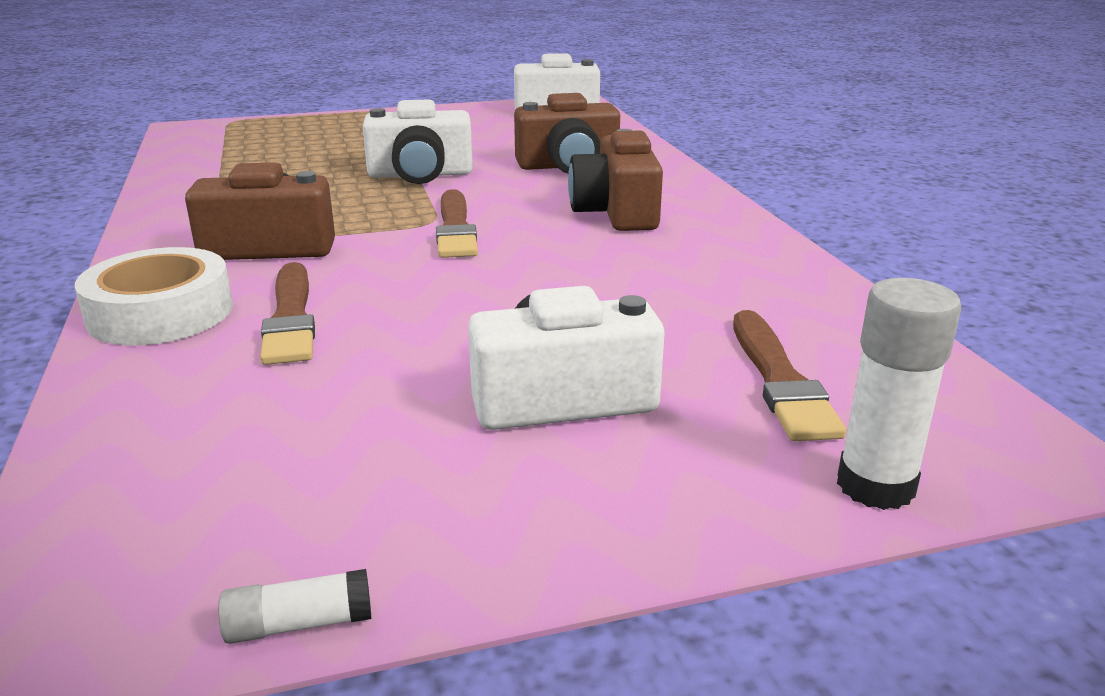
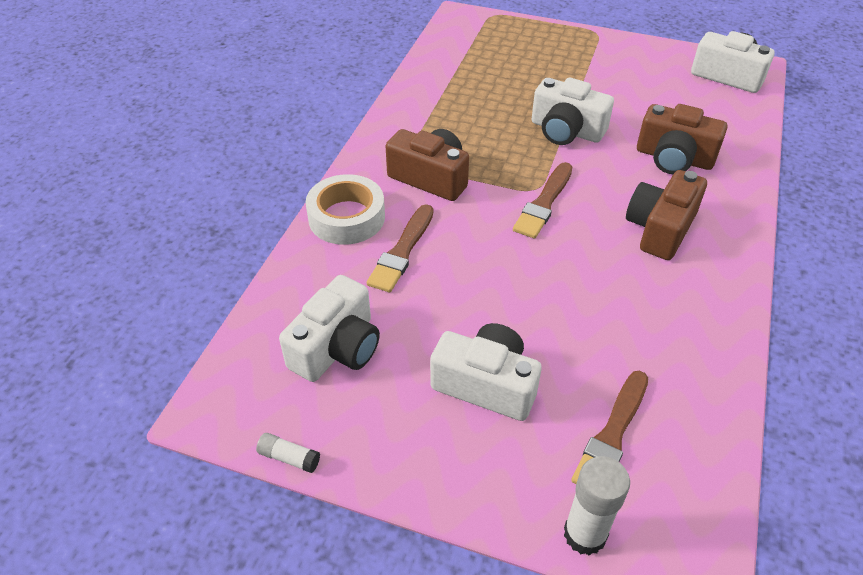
camera: 35 degrees right, 20 degrees up
(270, 448) = (337, 348): none -> white camera

